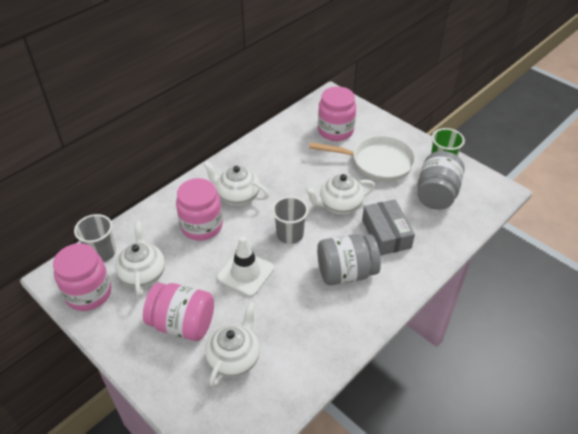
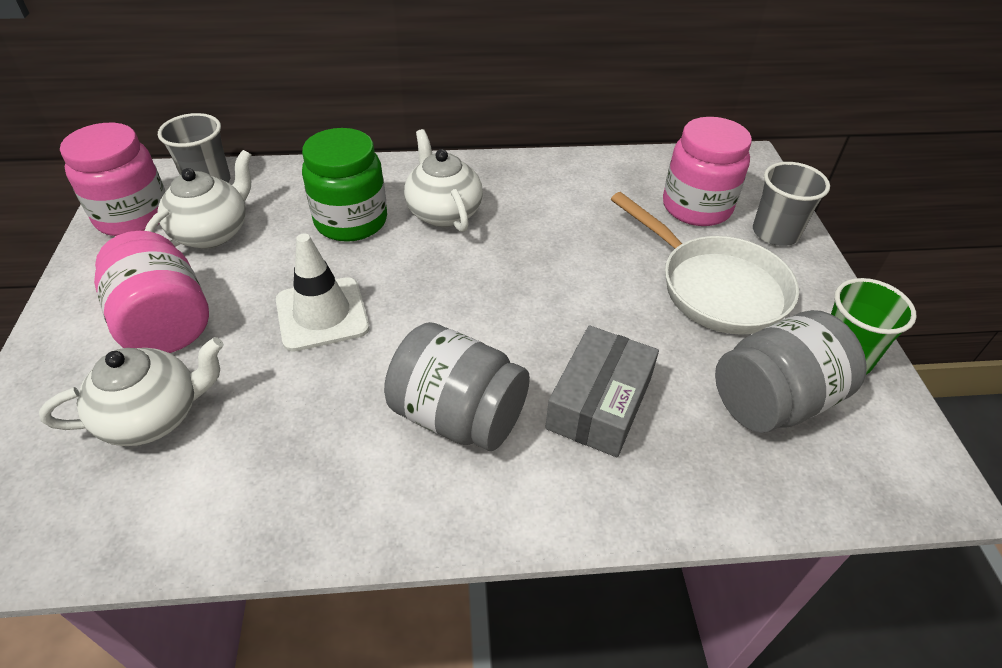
camera: 40 degrees right, 0 degrees up
(202, 226) = (351, 221): pink jar -> green jar
(290, 234) = (447, 304): grey cup -> grey cup (775, 233)
(339, 205) = (573, 311): white teapot -> none

